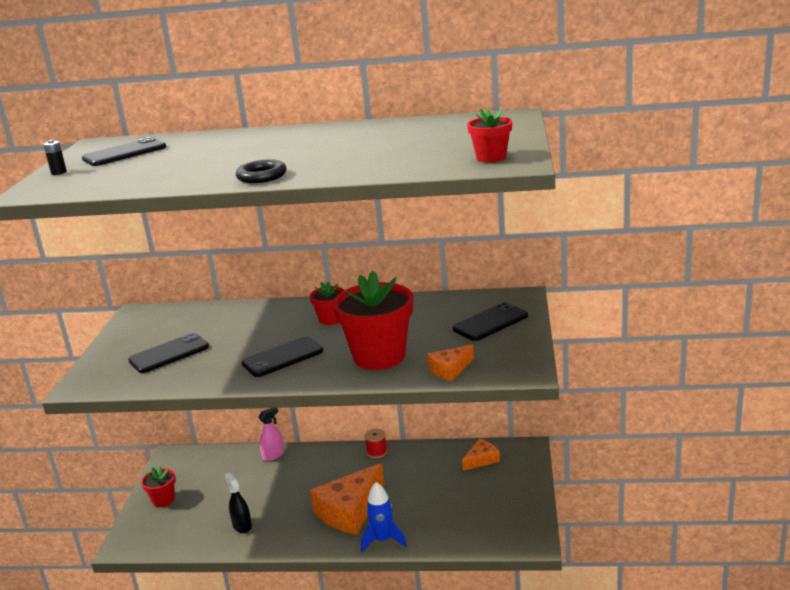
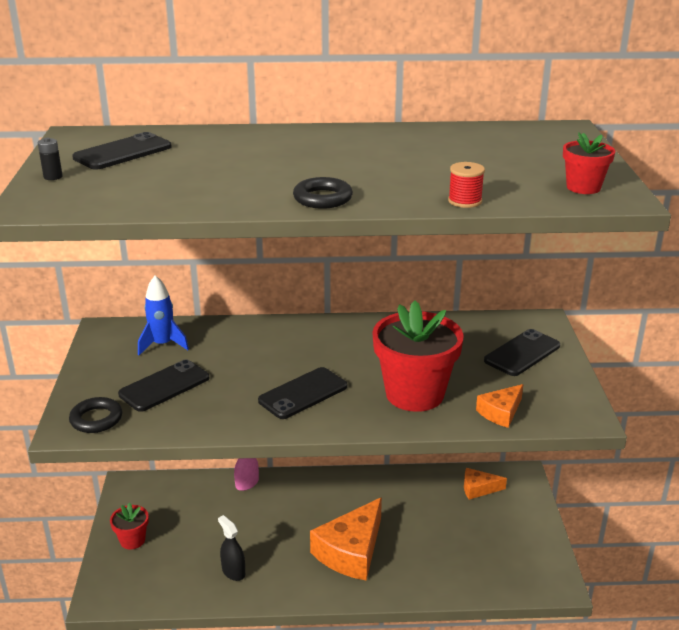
camera: 10 degrees left, 5 degrees up
(104, 379) = (96, 419): none -> black ring
(330, 319) = (340, 344): red flower pot -> none
(377, 452) = (362, 480): red spool -> red spool (465, 201)
(383, 540) = (397, 587): blue rocket -> blue rocket (163, 344)
(481, 460) = (478, 488): orange cheese -> orange cheese turned 135 degrees counterclockwise

